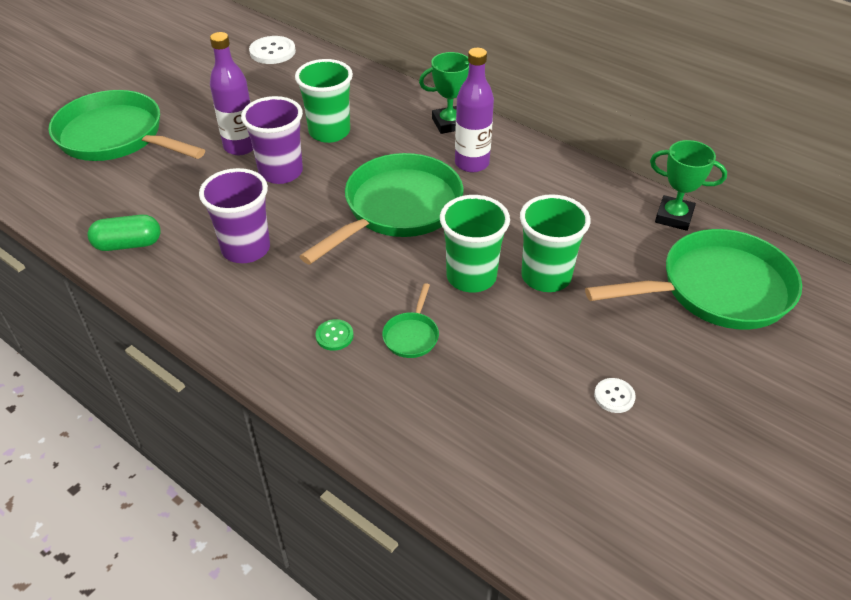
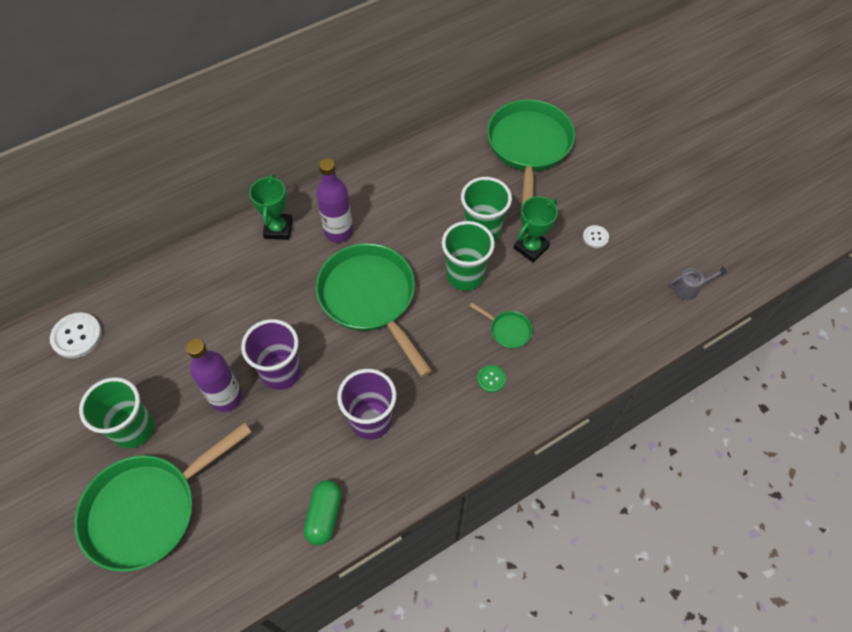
camera: 70 degrees left, 15 degrees up
(329, 132) = (242, 320): green cup -> green cup (133, 429)
(594, 540) = (689, 288): none -> grey watering can
(674, 217) = (454, 137): green trophy -> green trophy (531, 247)

